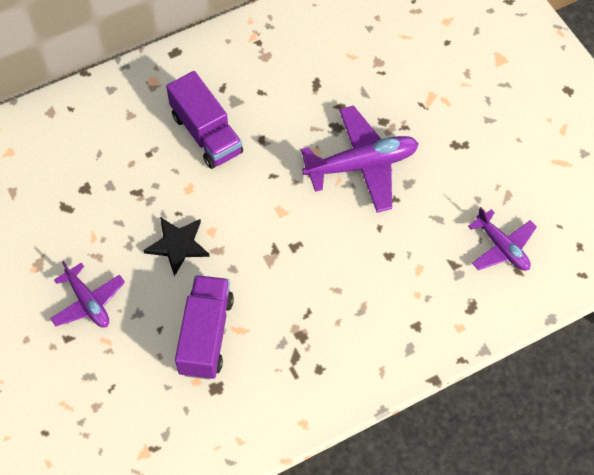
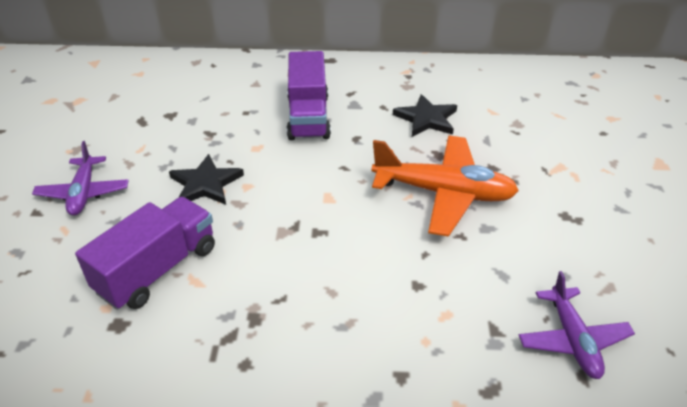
camera: 30 degrees right, 20 degrees down
(304, 90) = (426, 119): none -> black star
(361, 165) = (443, 193): purple plane -> orange plane

